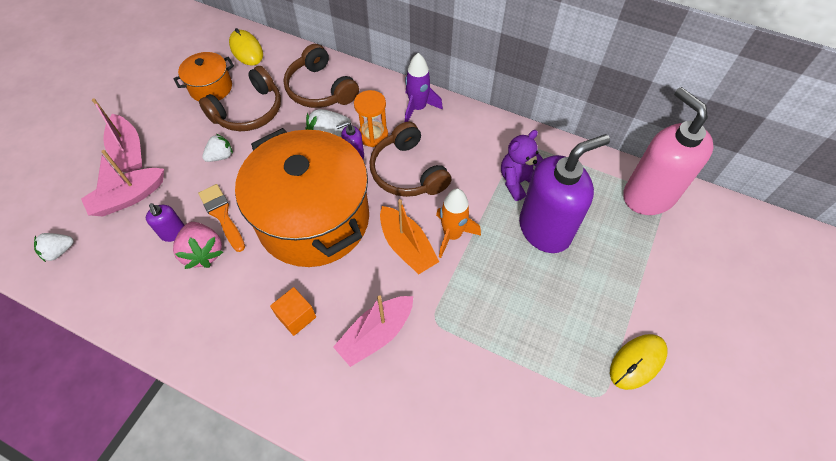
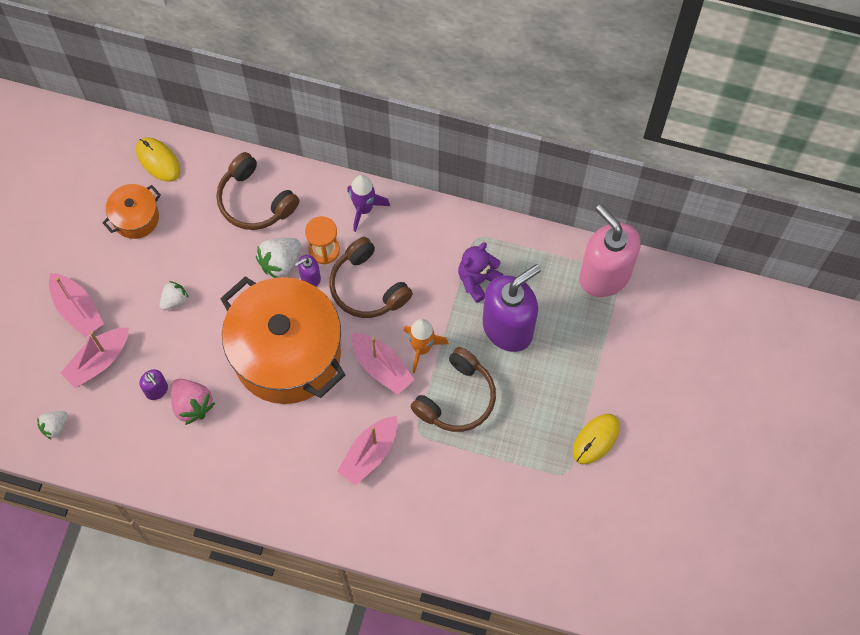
camera: 10 degrees left, 10 degrees up
(222, 215) = (197, 364): orange brush -> none
(249, 111) = (186, 241): brown headphones -> brown headphones (457, 398)
(296, 316) = (296, 450): orange cube -> none
(407, 246) = (381, 367): orange boat -> pink boat

